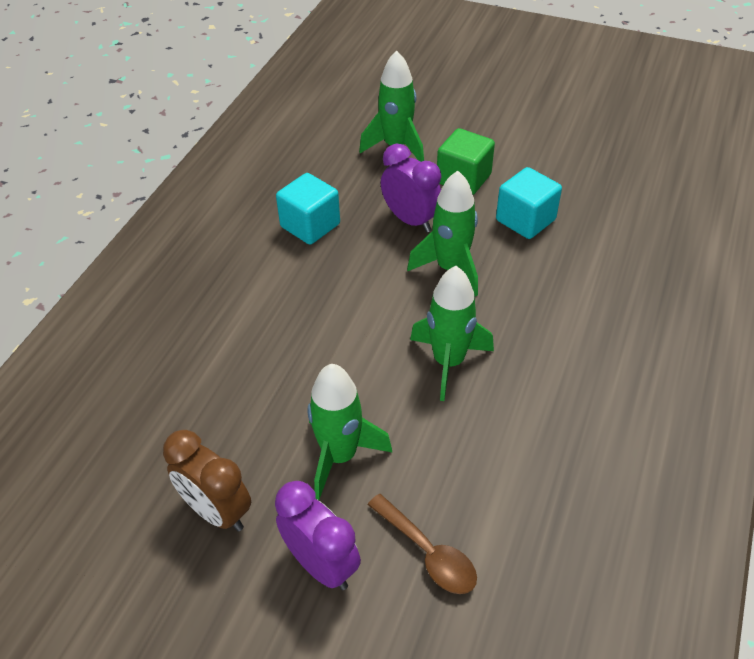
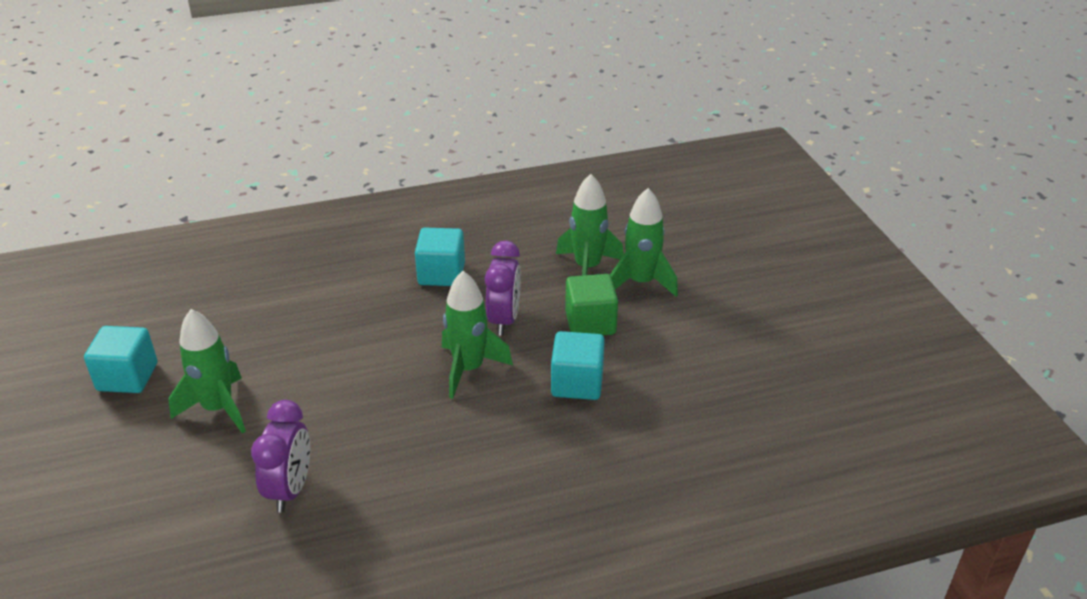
camera: 50 degrees right, 10 degrees down
(217, 511) = (127, 377): brown clock -> turquoise cube
(321, 564) = (115, 449): purple clock -> purple clock (290, 489)
(428, 553) = (160, 498): brown spoon -> none
(448, 362) = (360, 418): green rocket -> green rocket (641, 282)

